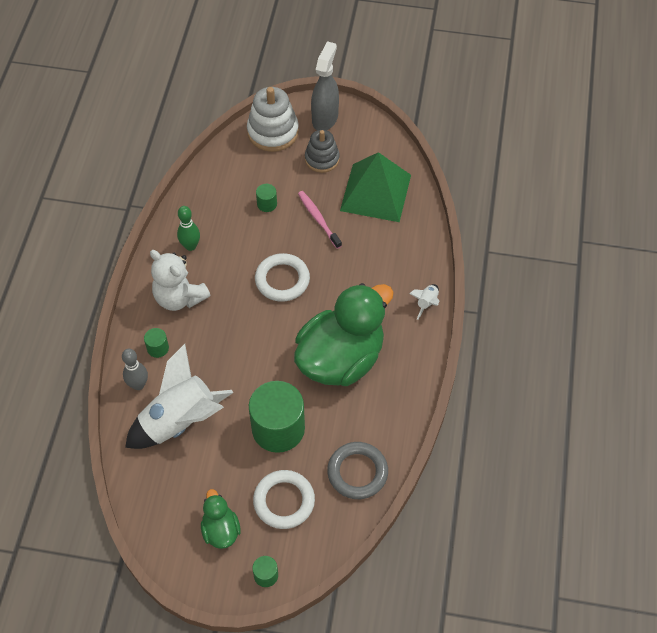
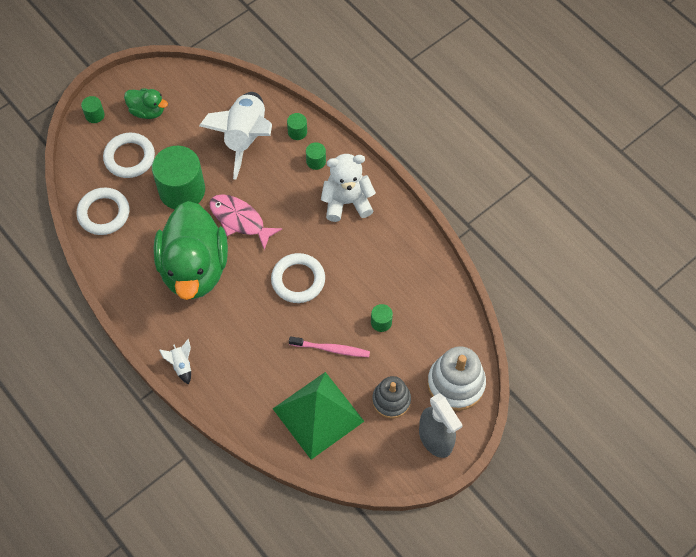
camera: 130 degrees right, 5 degrees up
(138, 385) = (297, 132): grey bowling pin -> green cylinder
(190, 246) = (388, 240): green bowling pin -> none
(266, 361) = (240, 220): none -> pink fish
(357, 472) = (104, 213): grey ring -> white ring

